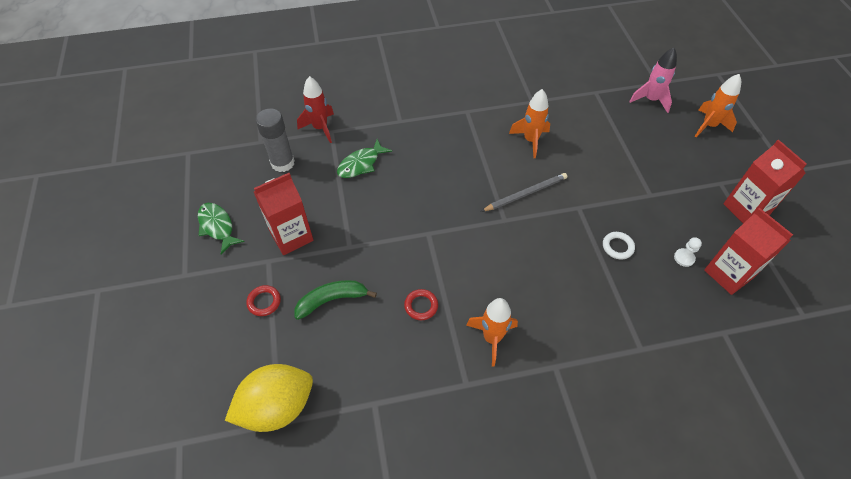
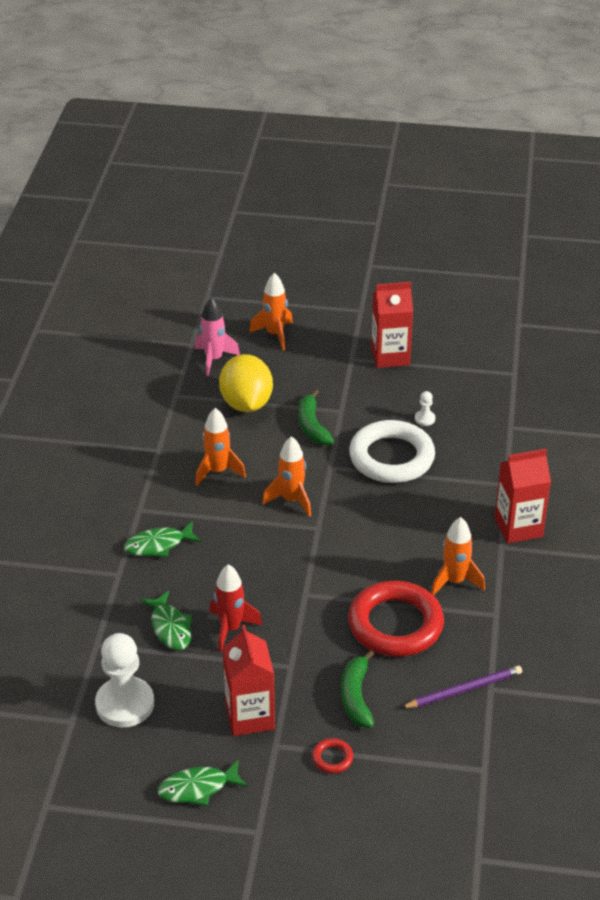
camera: 70 degrees left, 15 degrees down
(277, 407) = (466, 768): yellow lemon -> yellow lemon (246, 404)
(283, 163) = (125, 704): grey glue stick -> white pawn
(320, 128) = (84, 654): red rocket -> red rocket (230, 629)
(365, 381) = (464, 689): none -> purple pencil
(421, 306) = (395, 624): red ring -> red ring, size x2.49
(437, 132) = (158, 545): none -> green fish
(525, 194) = (291, 500): grey pencil -> orange rocket
(617, 247) = (391, 457): white ring -> white ring, size x2.49
(619, 181) = (312, 426): none -> green banana
(728, 274) = (454, 398): red carton -> red carton (518, 527)

